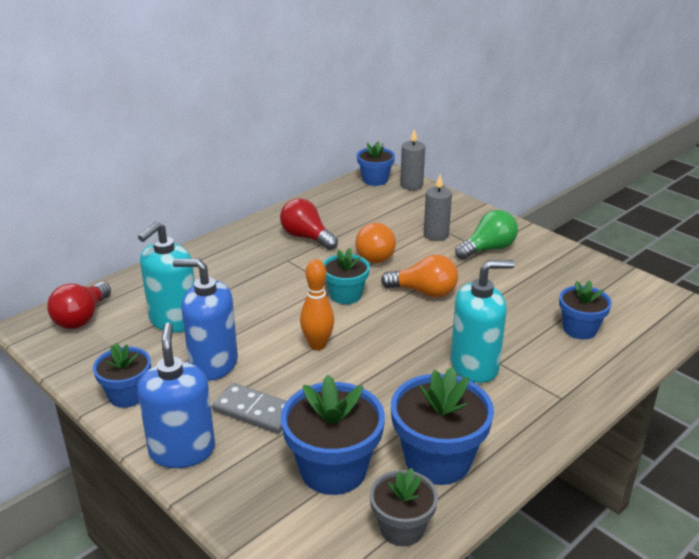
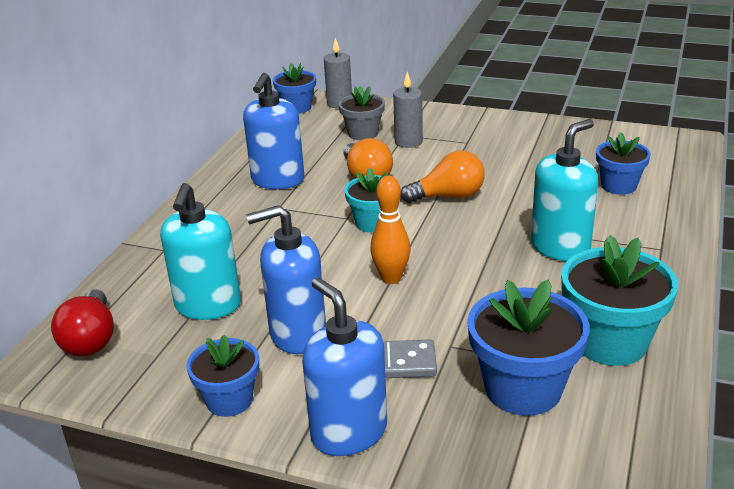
camera: 25 degrees left, 0 degrees up
(306, 237) = (277, 180): red light bulb -> blue soap dispenser
(402, 528) = (639, 415): grey flower pot -> grey flower pot (363, 133)
(437, 460) = (610, 342): blue flower pot -> turquoise flower pot
(488, 249) = (470, 141): green light bulb -> none

